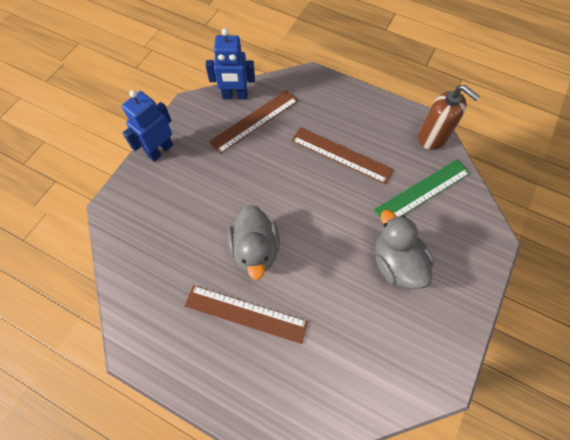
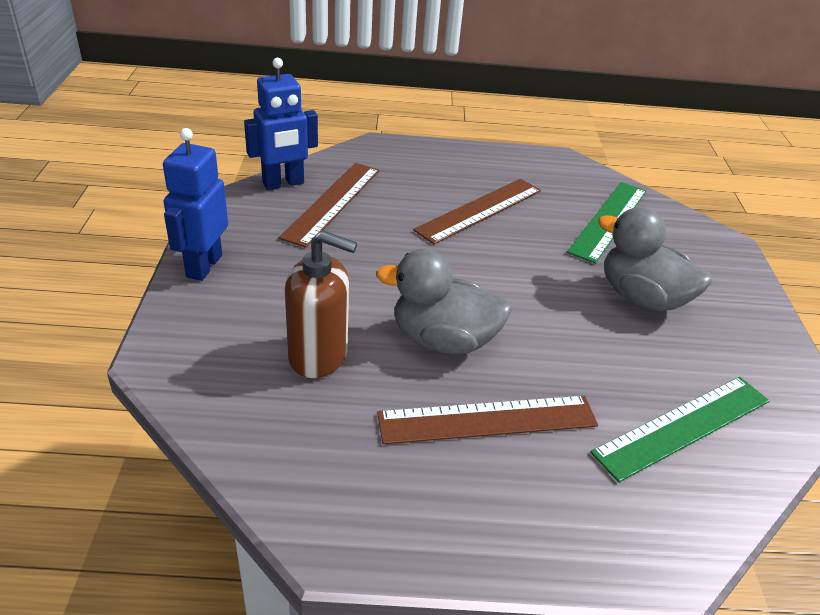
camera: 30 degrees left, 25 degrees down
(255, 250) = (443, 340): grey duck -> grey duck turned 135 degrees clockwise
(341, 155) = (480, 210): brown ruler -> brown ruler turned 45 degrees counterclockwise
(351, 364) = (683, 426): none -> green ruler
(432, 137) = (576, 170): brown soap dispenser -> brown soap dispenser (319, 355)

